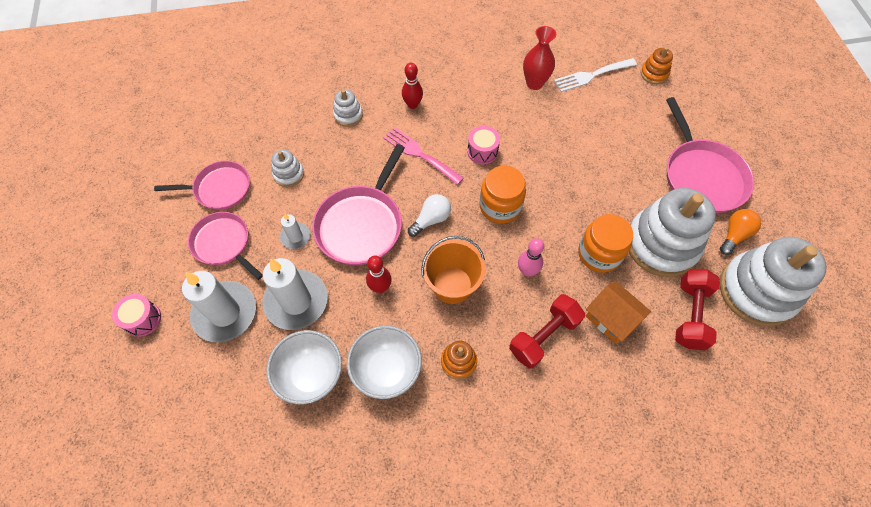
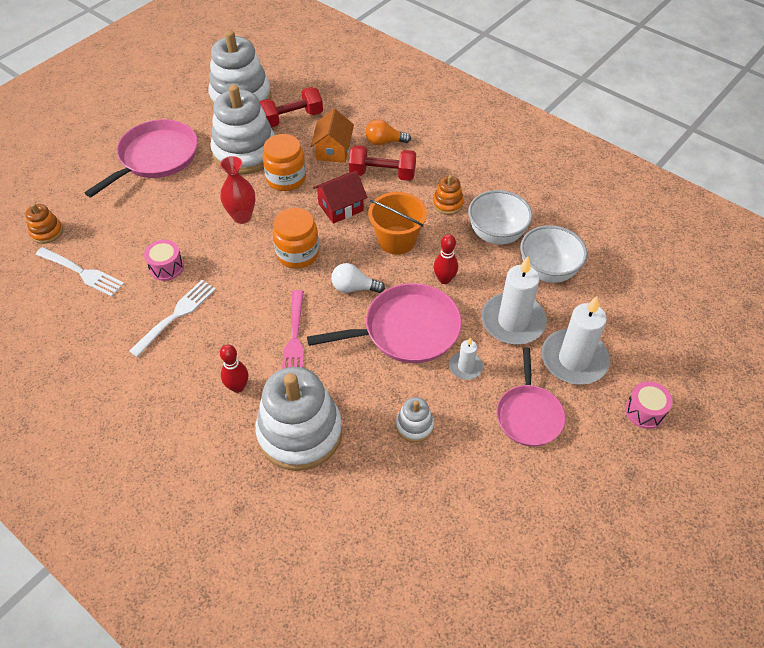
camera: 130 degrees left, 10 degrees down
(219, 189) = (487, 471): pink pan -> none
(348, 115) = (300, 432): white stacking toy -> white stacking toy, size x2.23
(482, 151) = (249, 298): pink drum -> pink drum (166, 267)
(504, 104) = (176, 315): none -> white fork
(527, 271) = (341, 207): pink bowling pin -> red house
(534, 83) = (127, 308): red vase -> red vase (242, 217)
(734, 235) = (201, 123): orange light bulb -> orange light bulb (384, 142)

